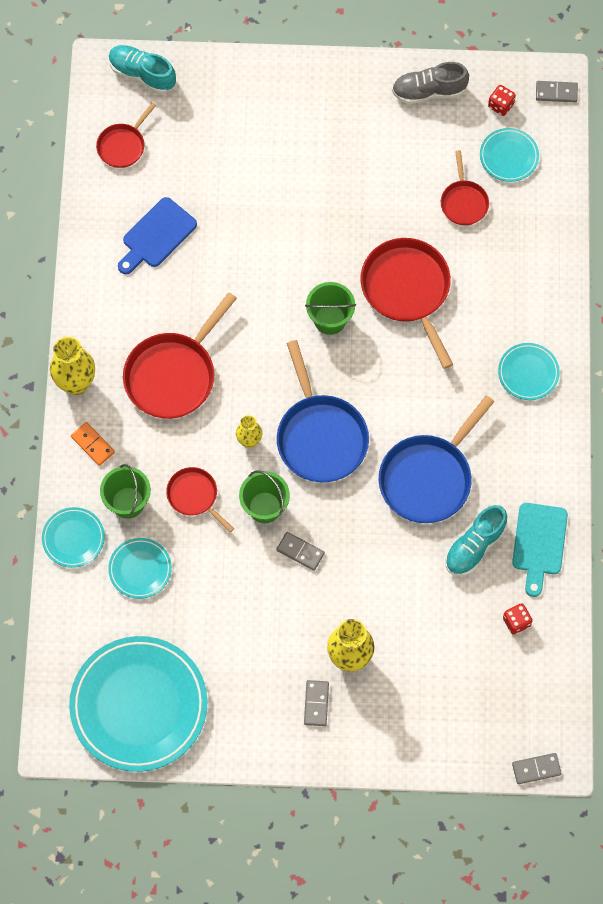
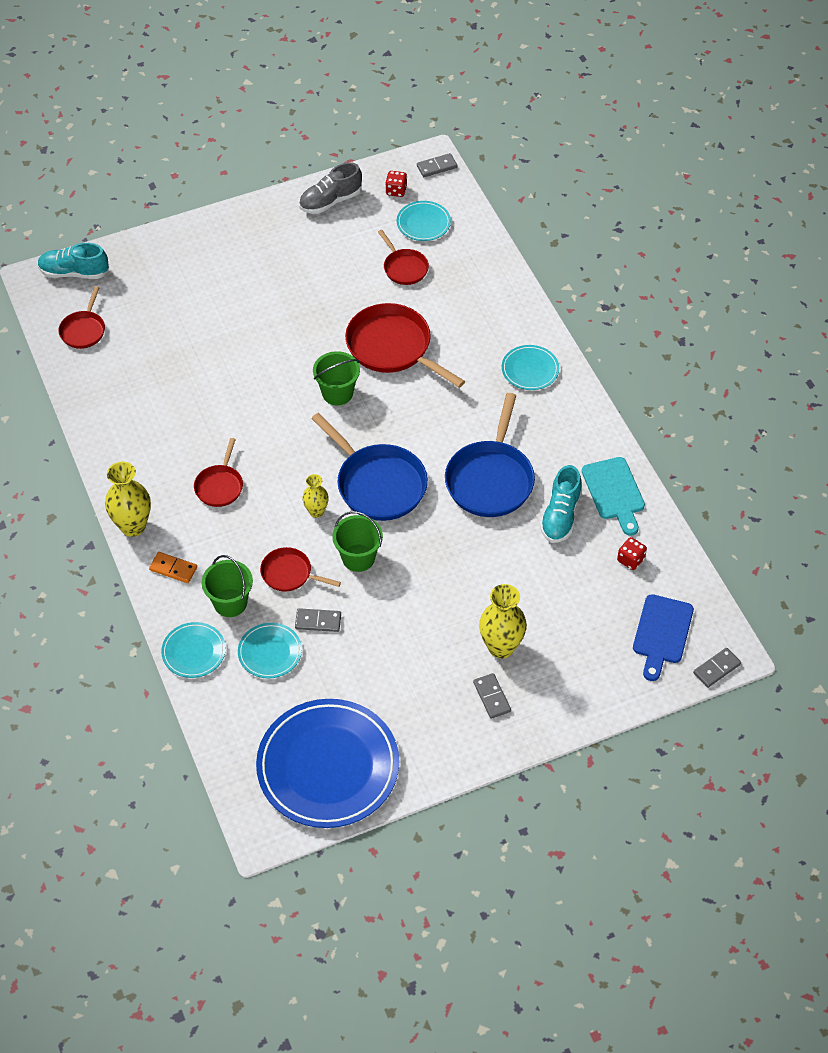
camera: 25 degrees left, 15 degrees down
(139, 705) = (328, 766): turquoise plate -> blue plate
(156, 235) = (149, 386): blue cutting board -> blue cutting board (661, 633)
(173, 375) = (220, 486): red pan -> red pan, size x0.55
(300, 552) = (409, 580): grey domino -> grey domino (318, 621)

